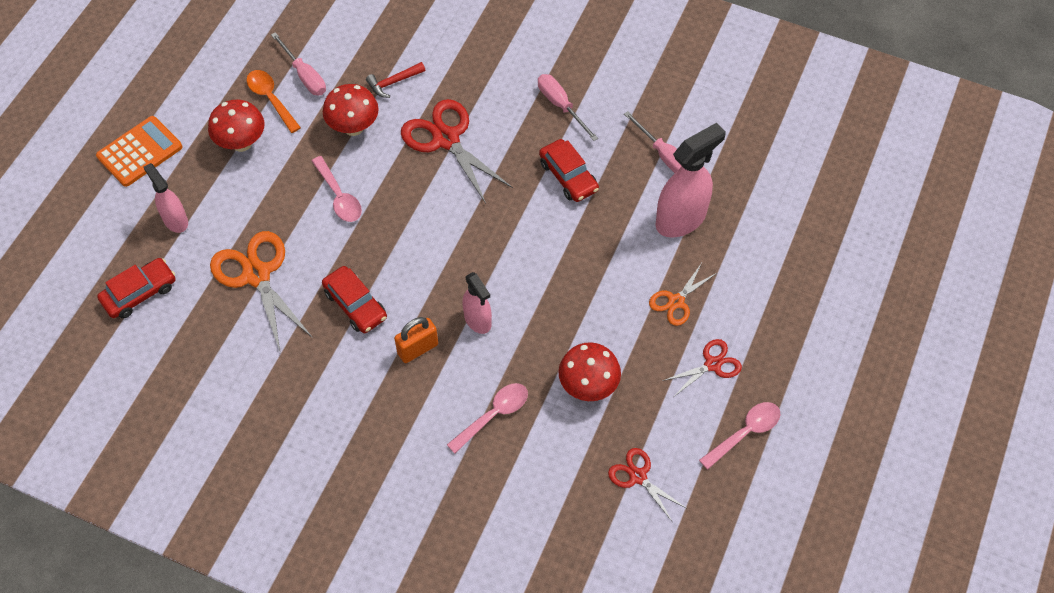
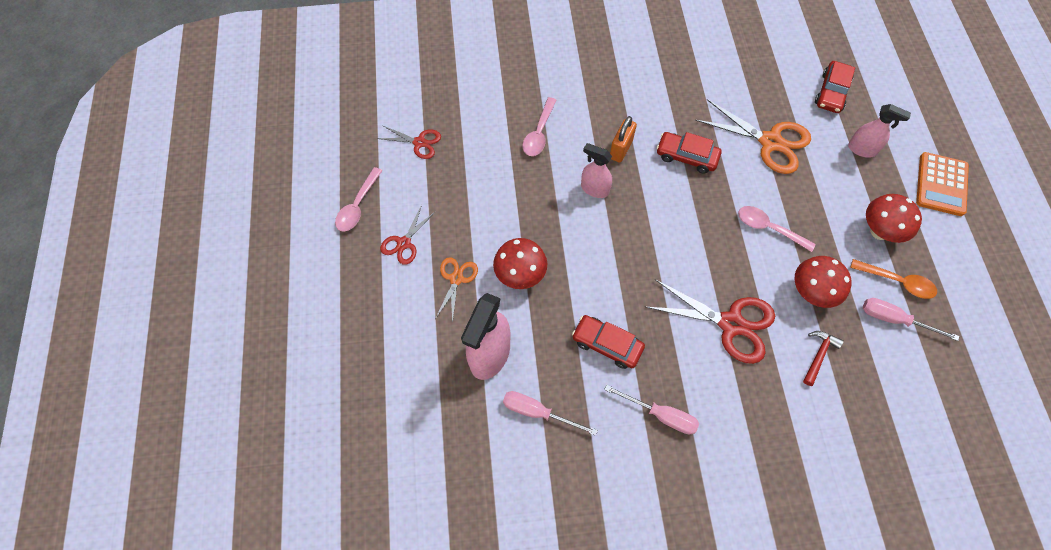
camera: 150 degrees right, 5 degrees up
(588, 386) = (486, 183): red mushroom -> red mushroom (520, 275)

